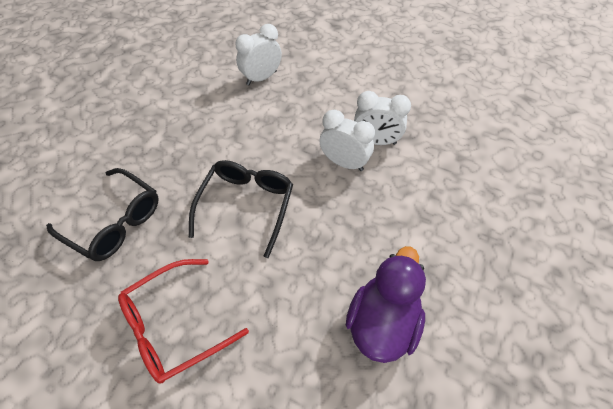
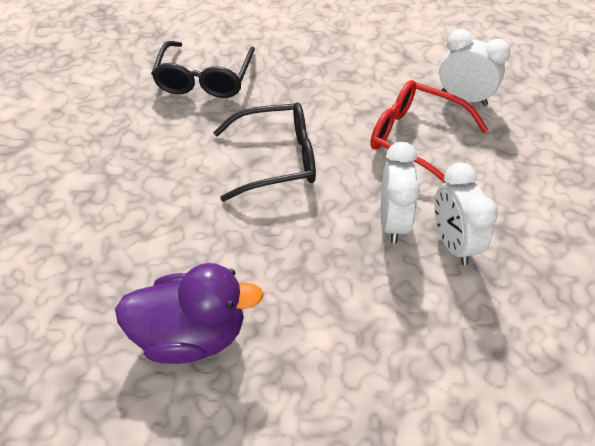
camera: 65 degrees right, 5 degrees down
(174, 326) = (122, 165): red glasses -> red glasses (416, 138)

